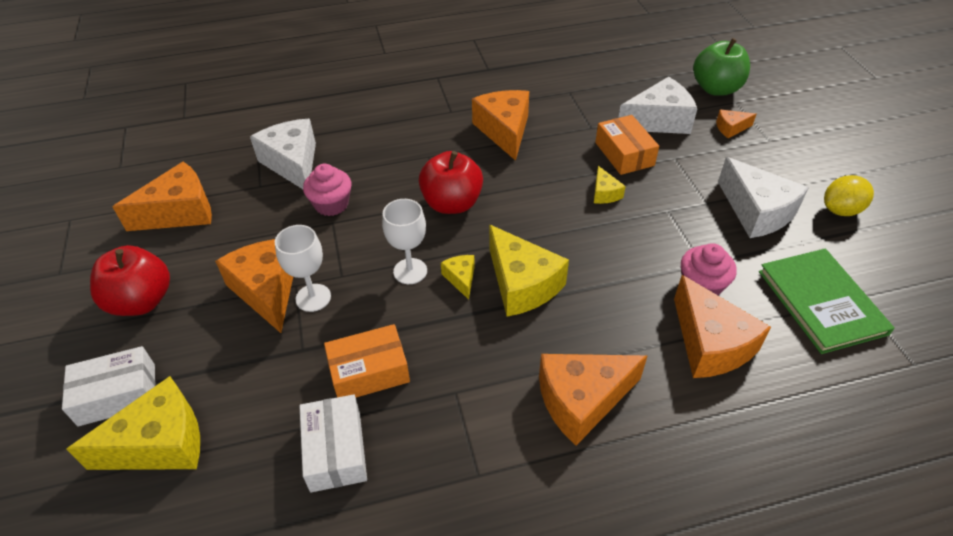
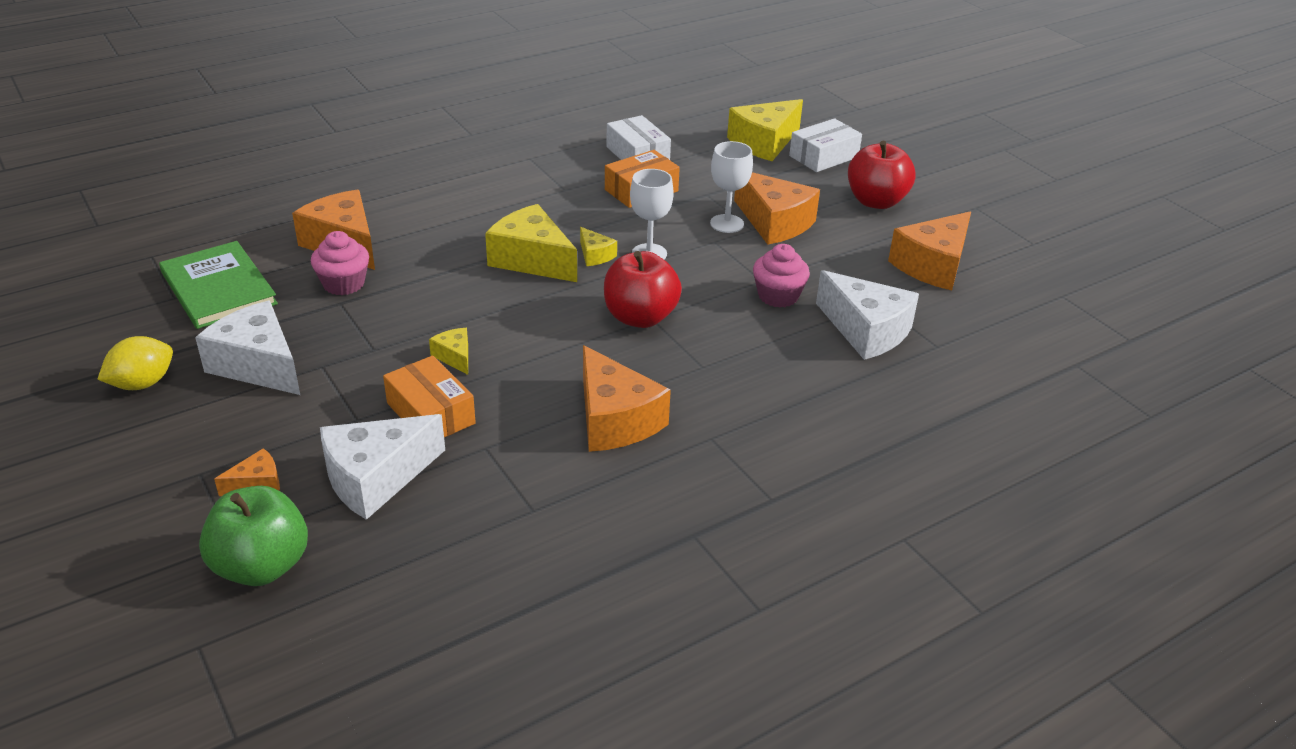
camera: 160 degrees right, 10 degrees down
(582, 400) = (459, 198): orange cheese -> none

